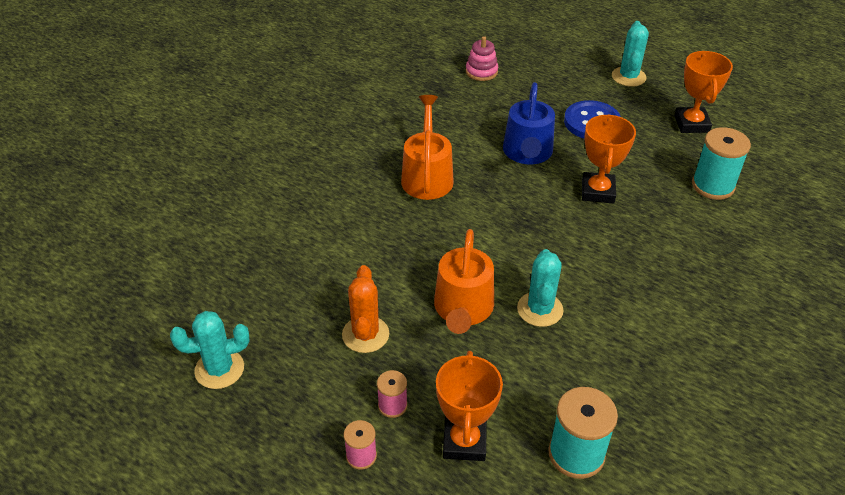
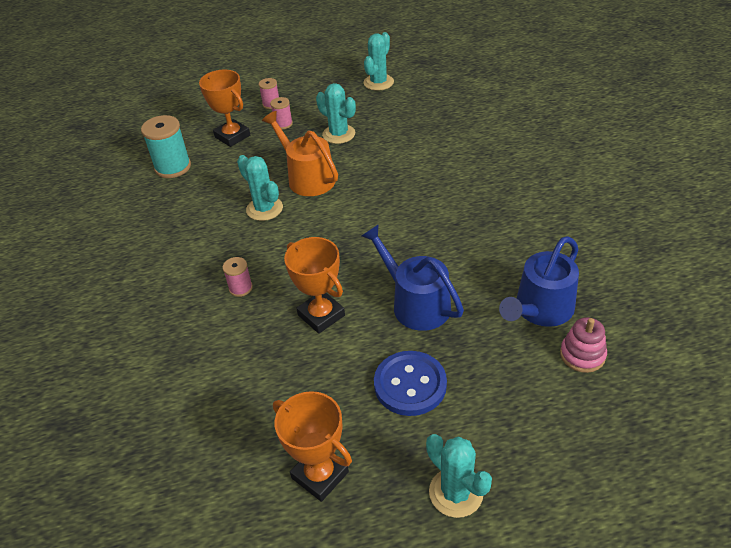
camera: 135 degrees right, 0 degrees up
(365, 334) = (339, 134): orange cactus -> turquoise cactus
(427, 176) = (450, 226): orange watering can -> none
(463, 99) = (540, 309): none -> blue watering can
(636, 254) = (240, 288): none -> pink spool
(713, 186) = (233, 404): turquoise spool -> none

